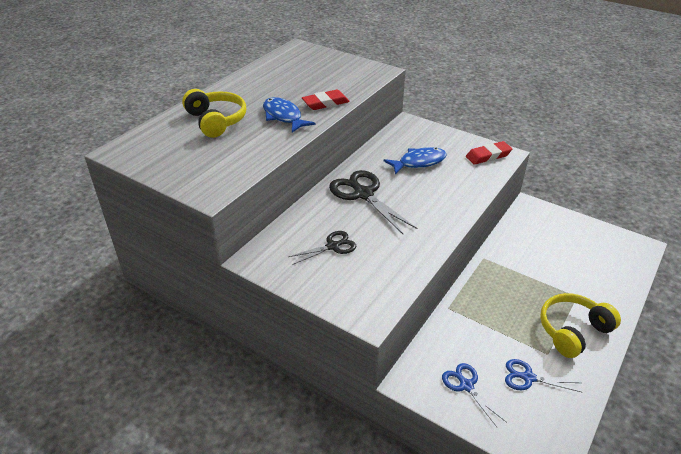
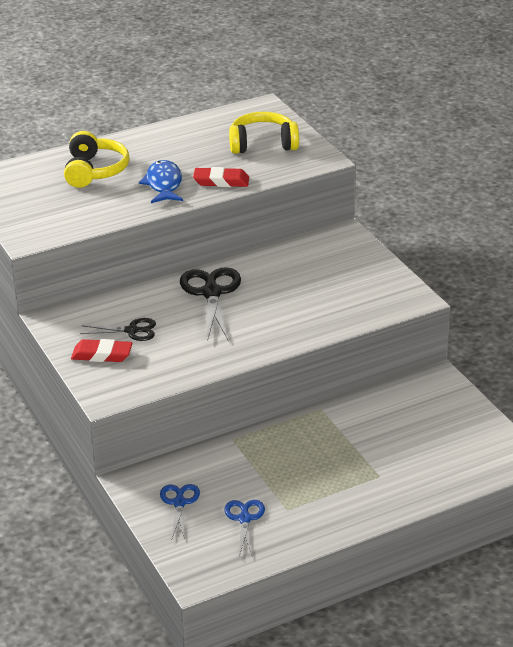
camera: 30 degrees right, 5 degrees down
(419, 162) = (306, 279): blue fish -> none
(488, 156) = (393, 295): red eraser -> red eraser (102, 355)
(528, 377) = (244, 519): blue scissors -> blue scissors turned 45 degrees clockwise
(573, 331) = (336, 501): yellow headphones -> yellow headphones (263, 144)

